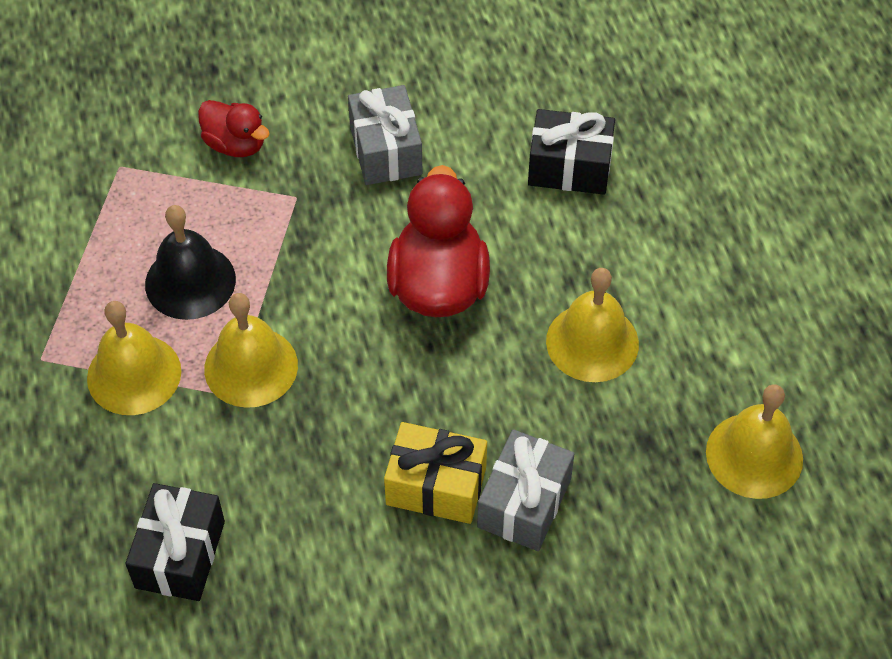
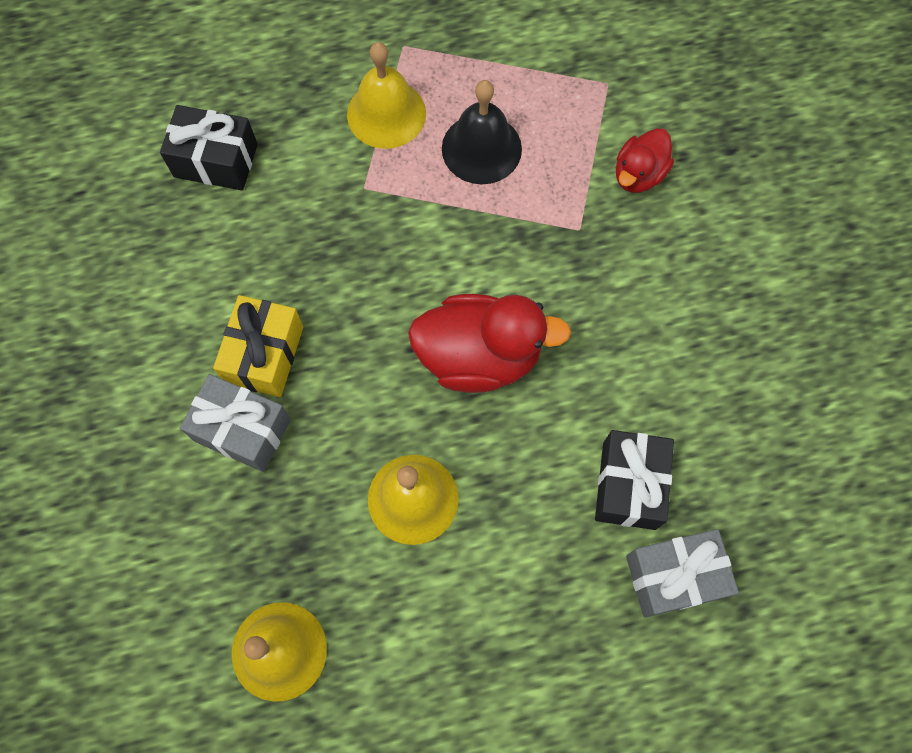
camera: 90 degrees right, 15 degrees up
(251, 367) = (391, 201): yellow bell -> none
(386, 151) = (639, 307): grey gift -> grey gift (674, 576)

